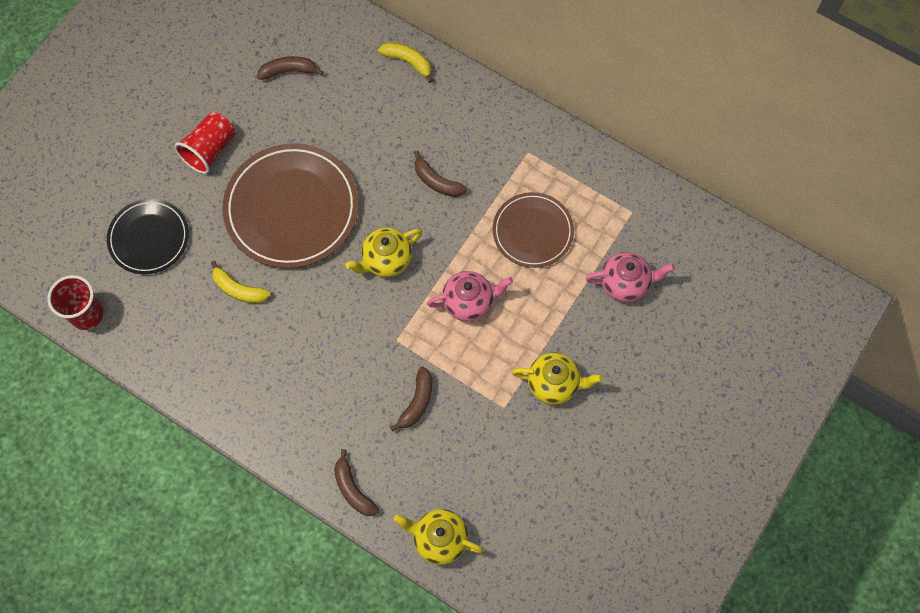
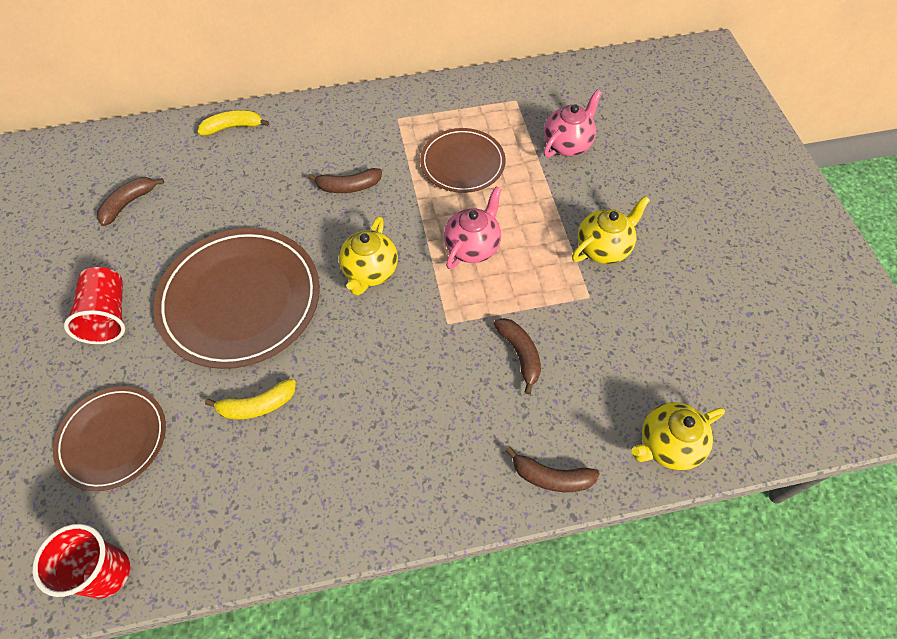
camera: 45 degrees left, 10 degrees down
(149, 238) = (113, 439): black plate -> brown plate

